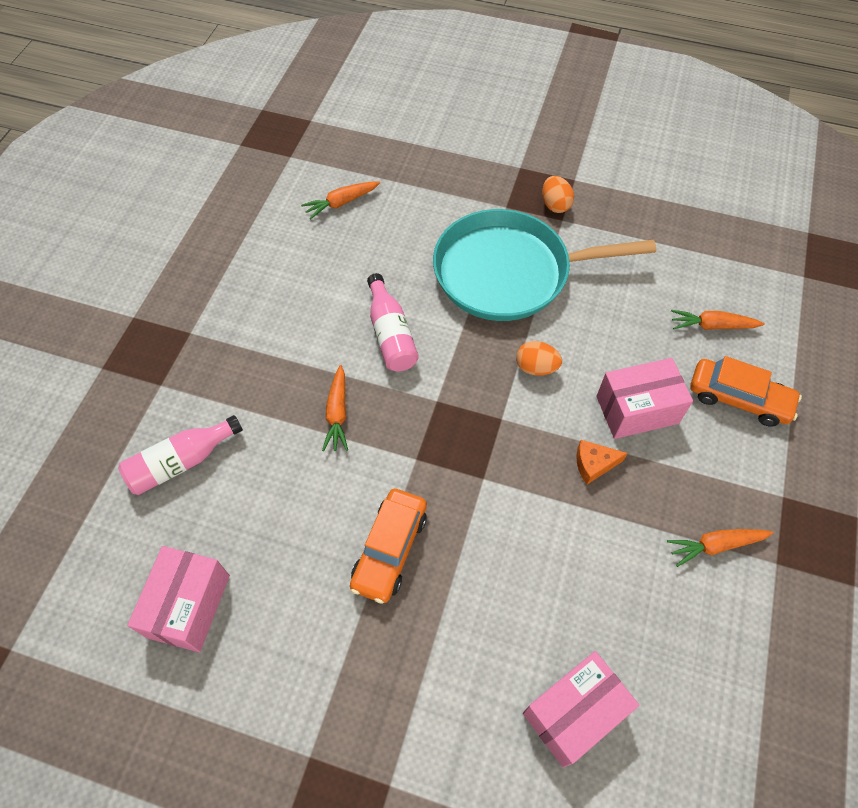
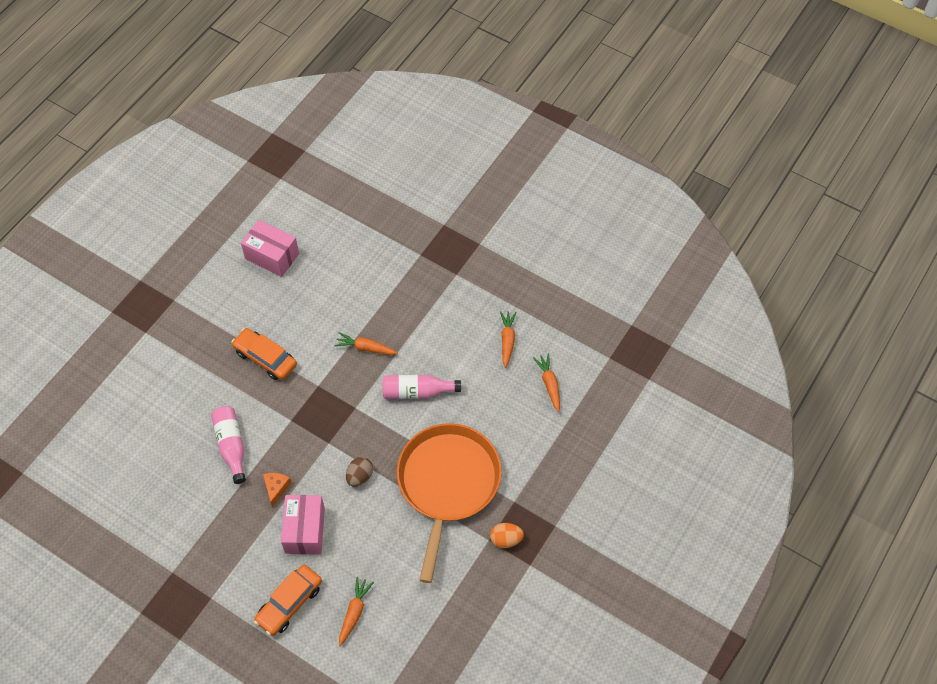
camera: 105 degrees right, 0 degrees up
(181, 462) = (361, 260): pink bottle -> pink bottle (231, 446)
(509, 272) = (447, 484): turquoise pan -> orange pan
(536, 367) = (359, 476): orange egg -> brown egg
(574, 712) = (141, 427): pink box -> none
(715, 545) = (197, 540): orange carrot -> orange carrot (507, 340)

